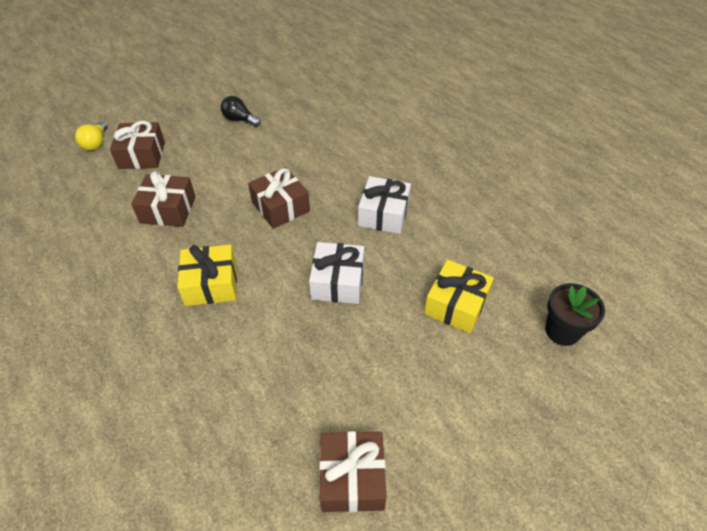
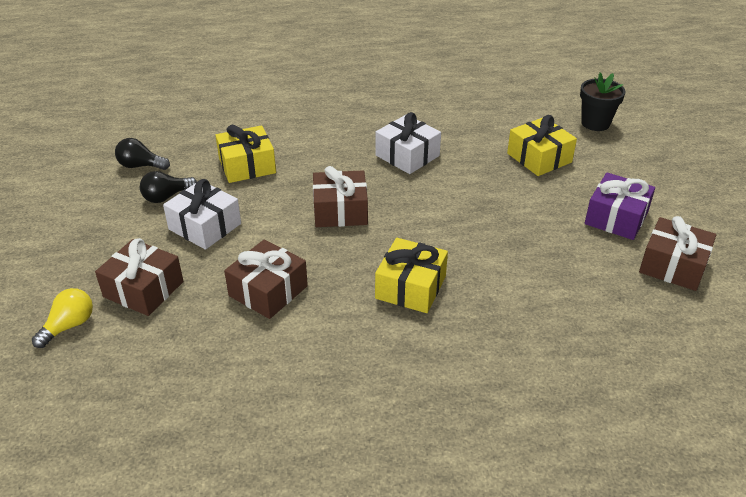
camera: 60 degrees left, 10 degrees down
(96, 143) = (69, 326): yellow light bulb -> yellow light bulb turned 90 degrees counterclockwise
(265, 93) = (141, 166): none -> black light bulb
(301, 137) = (247, 165): none -> yellow gift
(338, 282) = (469, 208): white gift -> white gift (205, 226)
(401, 401) = (616, 218): none -> purple gift

